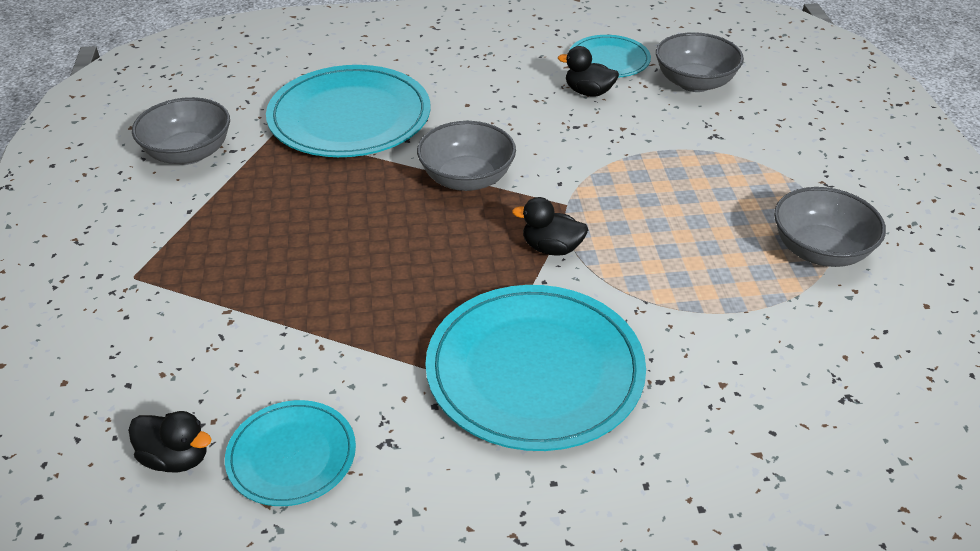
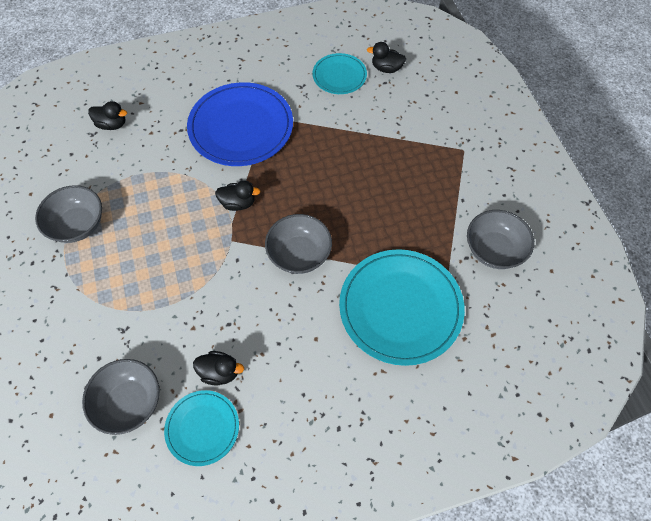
camera: 170 degrees right, 20 degrees up
(535, 370) = (241, 127): turquoise plate -> blue plate
(811, 412) = (112, 124): none -> black duck

